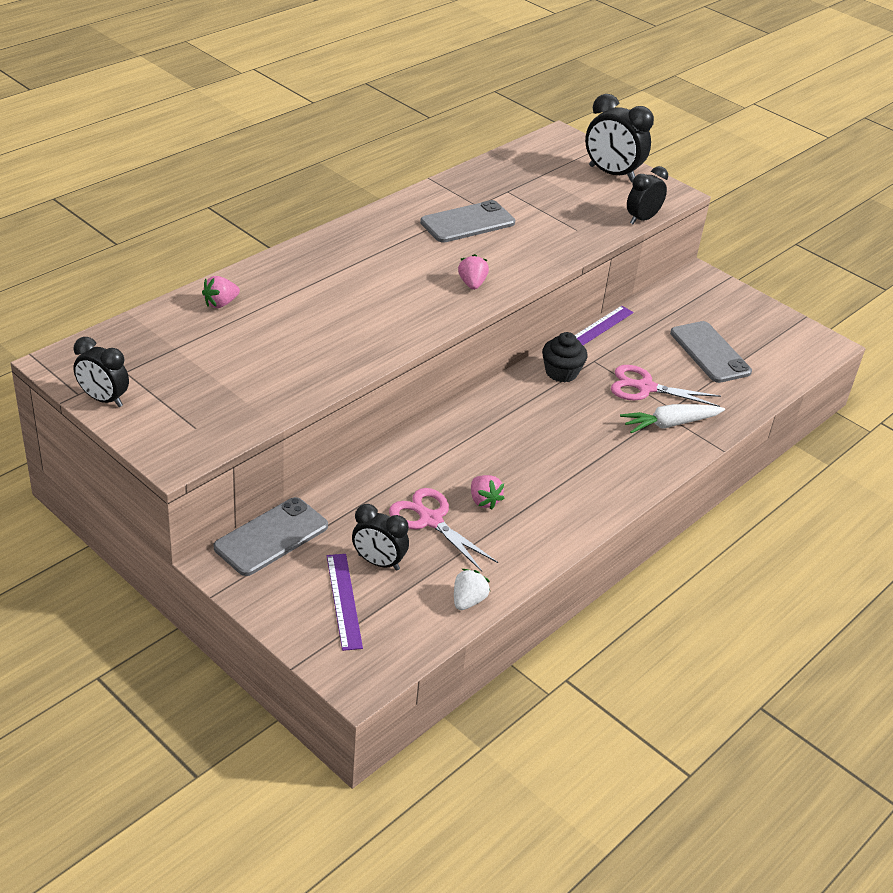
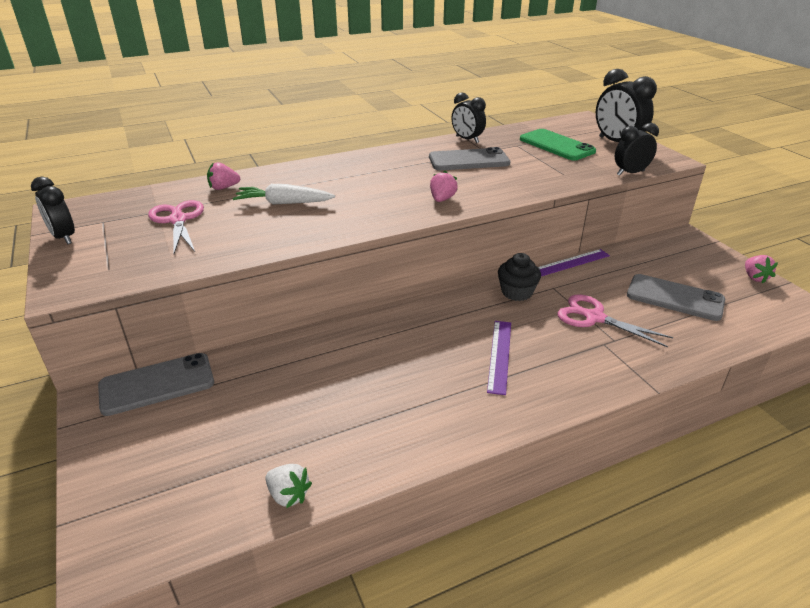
camera: 25 degrees right, 5 degrees down
(344, 600) = (167, 463): purple ruler -> purple ruler (499, 355)
(378, 562) = (231, 430): black clock -> black clock (467, 139)
(430, 520) = (310, 400): pink scissors -> pink scissors (178, 220)
(468, 601) = (288, 495): white strawberry -> white strawberry turned 75 degrees clockwise
(484, 501) = (374, 392): pink strawberry -> pink strawberry (754, 277)
(550, 186) = (556, 145): none -> green phone
(670, 424) = (606, 355): white carrot -> white carrot (284, 203)
(710, 352) = (675, 298): grey phone -> grey phone turned 60 degrees counterclockwise

